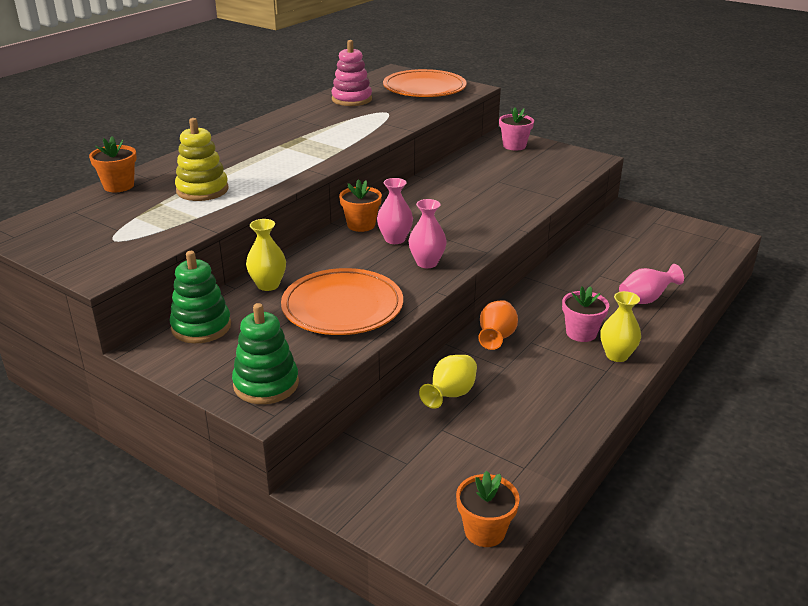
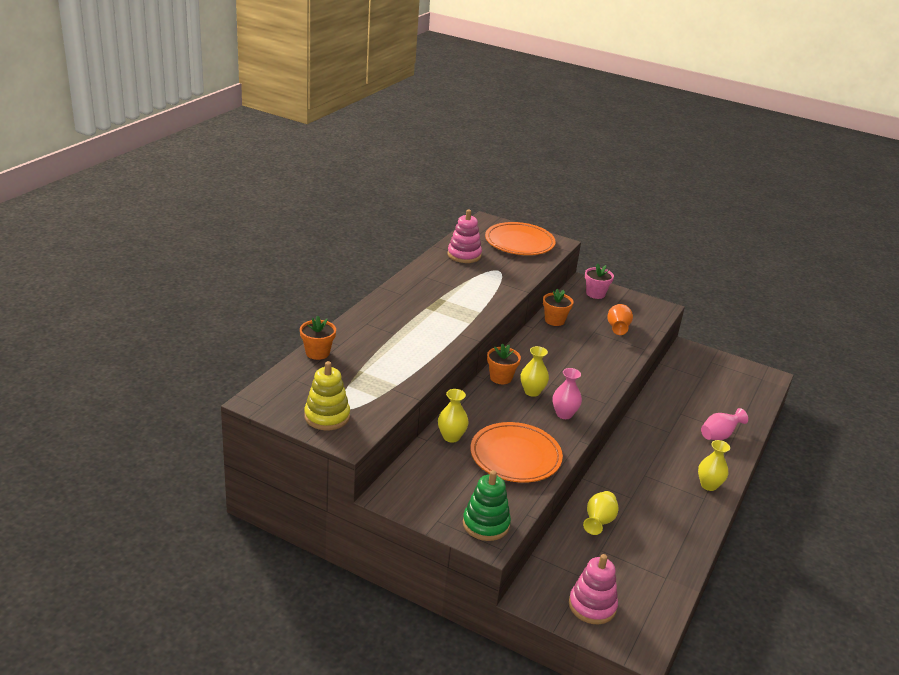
camera: 10 degrees left, 0 degrees up
(201, 327) = (417, 476): green stacking toy -> none
(202, 190) = (387, 357): yellow stacking toy -> yellow stacking toy (327, 416)
(395, 239) = (532, 392): pink vase -> yellow vase
(405, 500) = (592, 606): none -> pink stacking toy
(484, 531) = (652, 626): orange flower pot -> orange flower pot (554, 320)
(496, 338) = (618, 472): orange vase -> orange vase (617, 328)
(581, 333) = (679, 466): pink flower pot -> none

